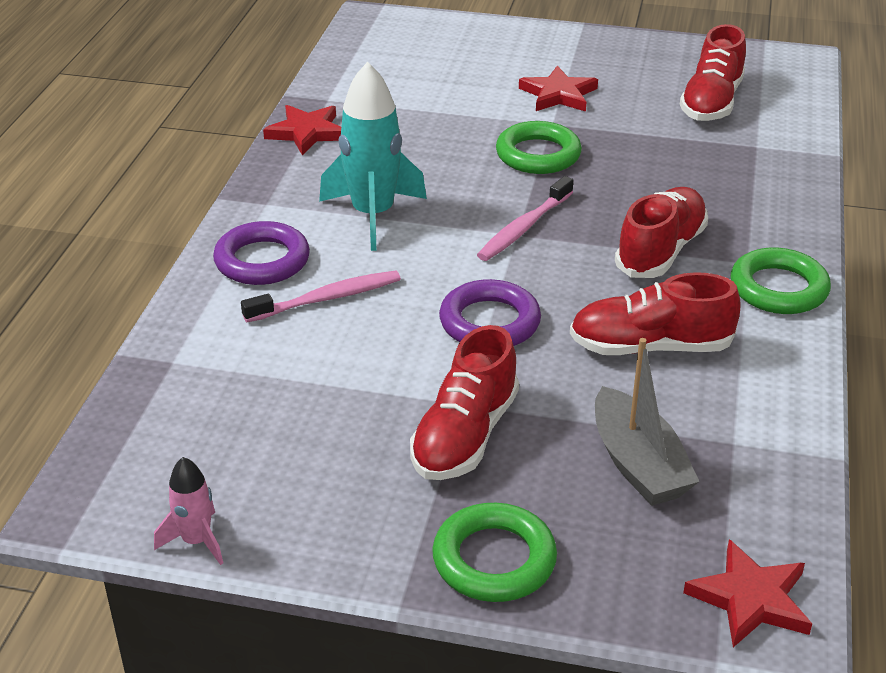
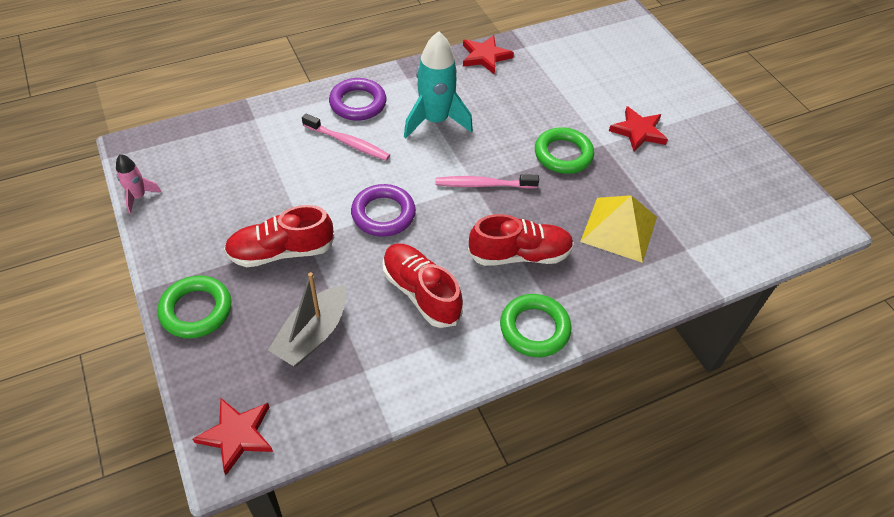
camera: 50 degrees right, 15 degrees up
(688, 171) = (619, 229): none -> yellow pyramid
(711, 102) = (713, 204): red shoe -> none

